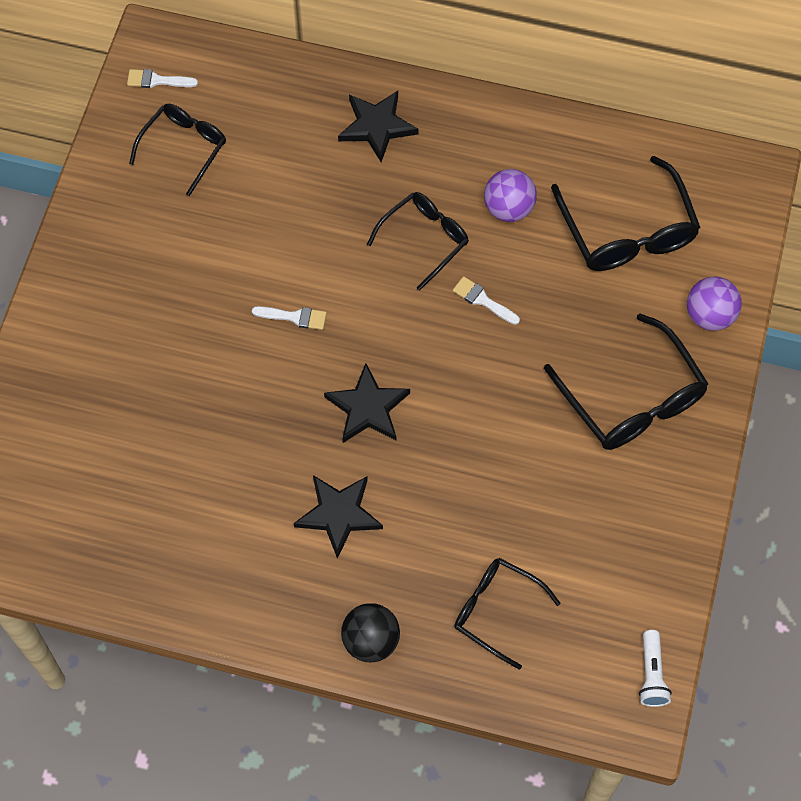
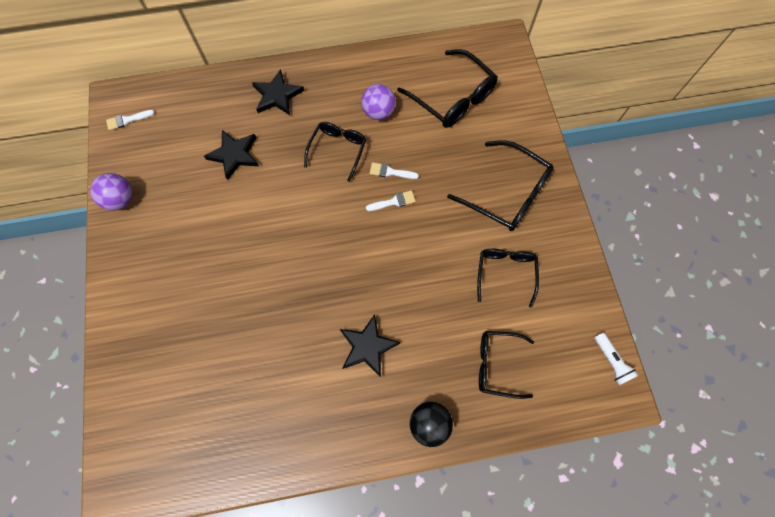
camera: 25 degrees left, 5 degrees up
(184, 147) = (162, 154): black glasses -> black glasses (505, 273)
(294, 317) = (279, 230): white brush -> white brush (393, 201)
(367, 407) = (353, 268): black star -> black star (234, 155)
(709, 315) = (524, 127): purple ball -> purple ball (121, 199)

